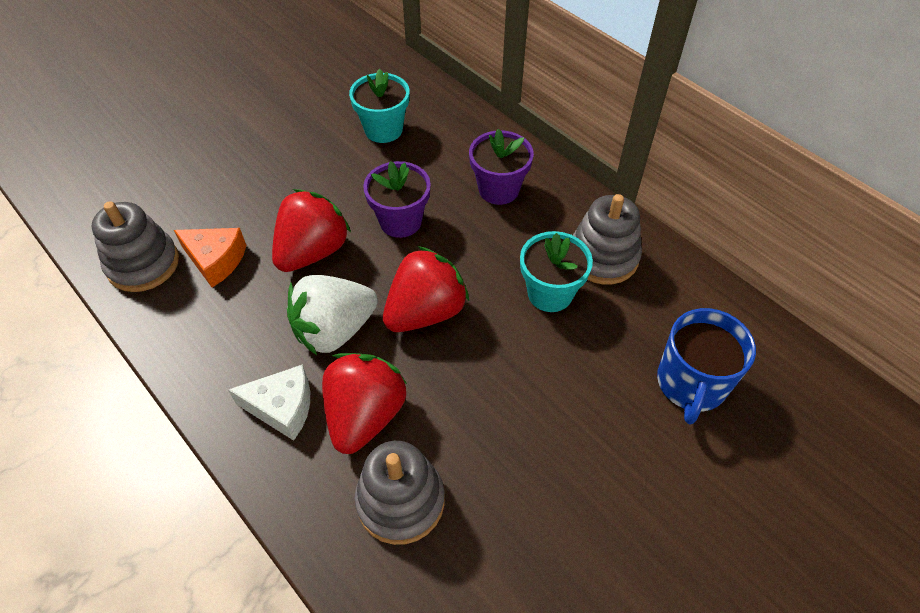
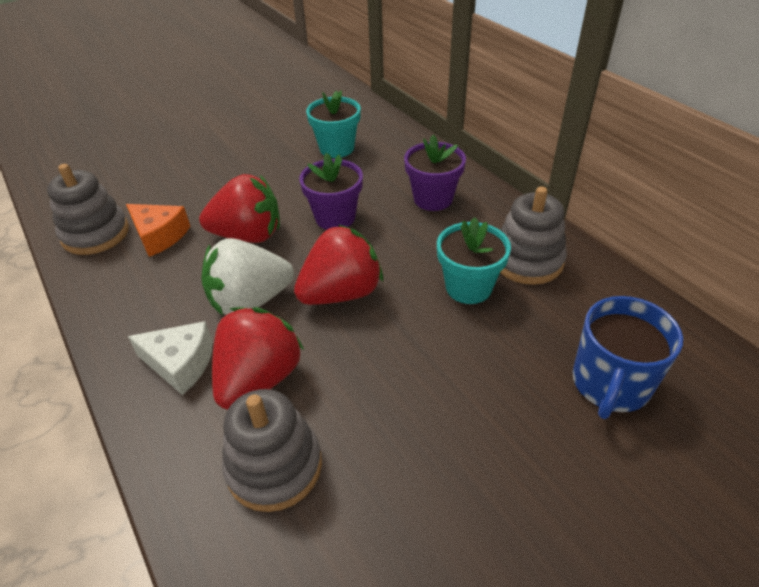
camera: 10 degrees right, 10 degrees down
(313, 251) = (248, 235): red strawberry -> red strawberry turned 45 degrees clockwise

